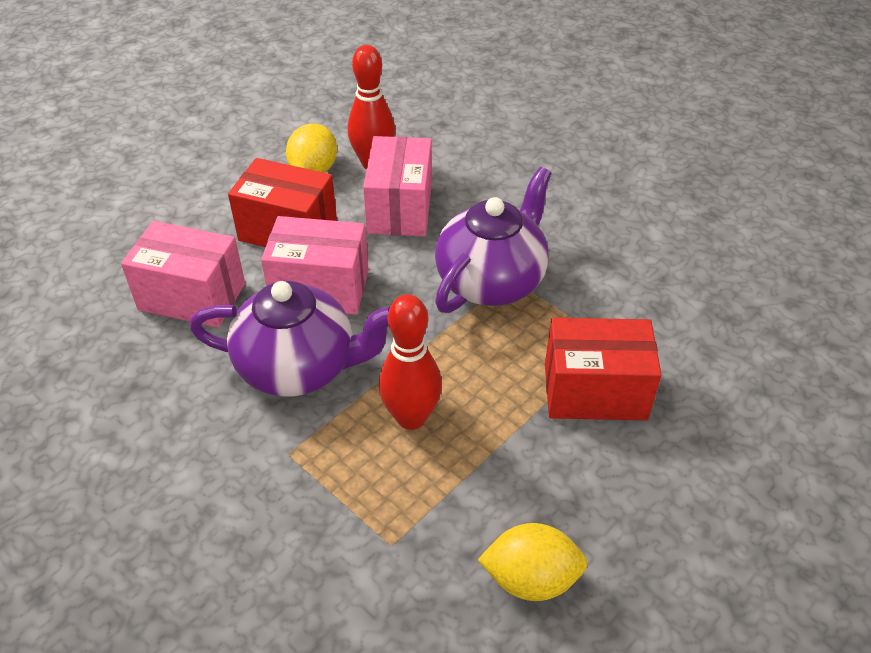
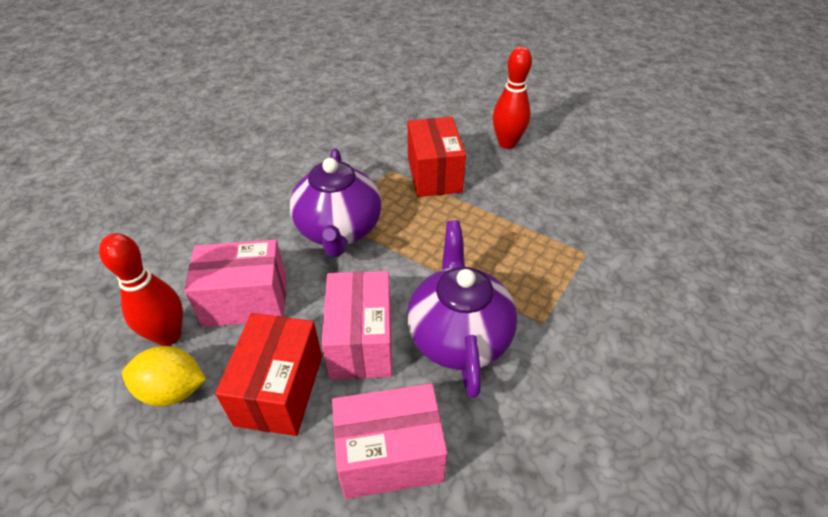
camera: 100 degrees left, 0 degrees up
(192, 297) = (390, 455): pink box -> pink box turned 75 degrees clockwise
(411, 417) = (485, 258): red bowling pin -> red bowling pin (507, 143)
(491, 281) = (339, 230): purple teapot -> purple teapot turned 120 degrees counterclockwise
(531, 578) = (575, 192): yellow lemon -> none

